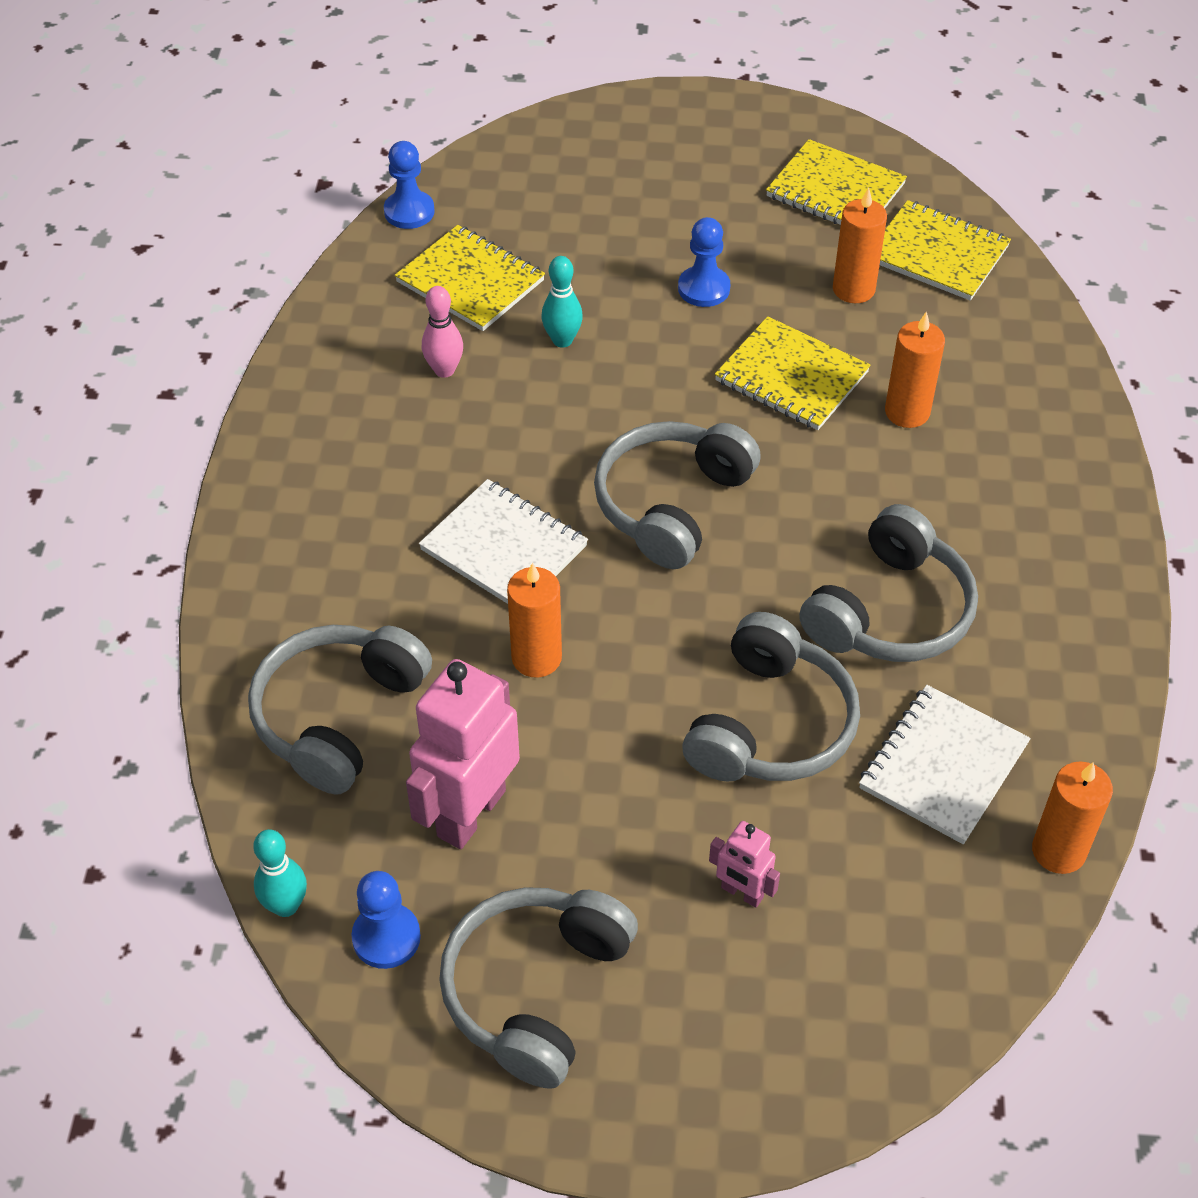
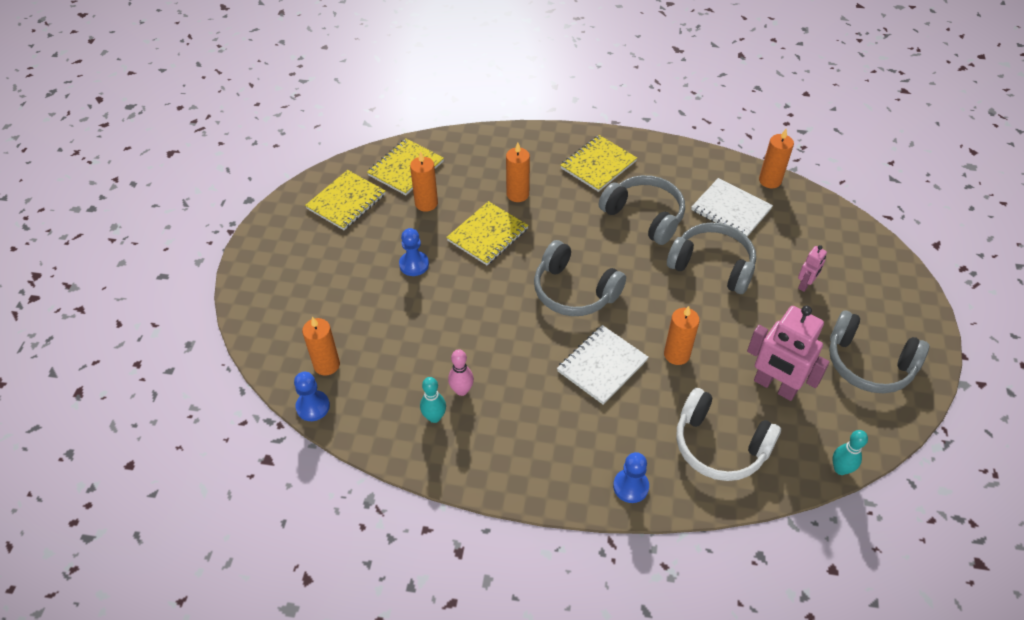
camera: 85 degrees left, 0 degrees up
(338, 716) = (719, 445): grey headphones -> white headphones
(386, 937) = (851, 424): blue pawn -> blue pawn (630, 486)
(470, 281) = (386, 375): yellow notebook -> yellow notebook (598, 165)
(486, 215) = (326, 365): none -> orange candle
(562, 340) = (445, 331): turquoise bowling pin -> turquoise bowling pin (434, 417)

